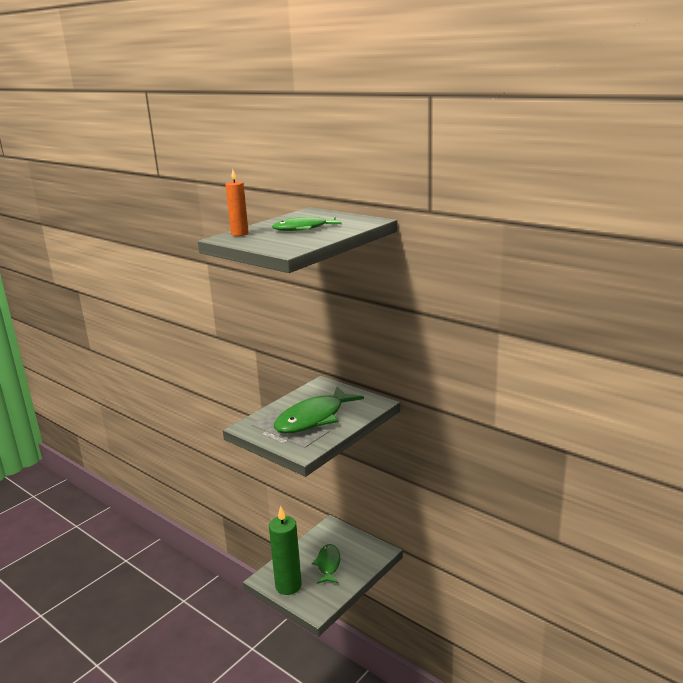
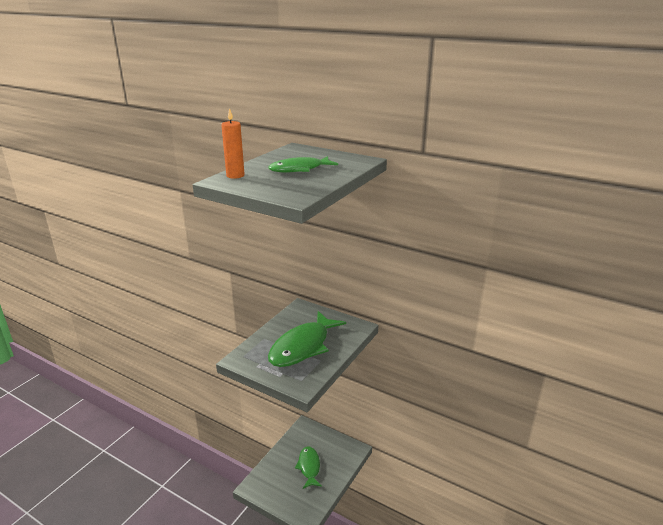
camera: 10 degrees left, 5 degrees up
(288, 586) = (276, 493): green candle -> none

